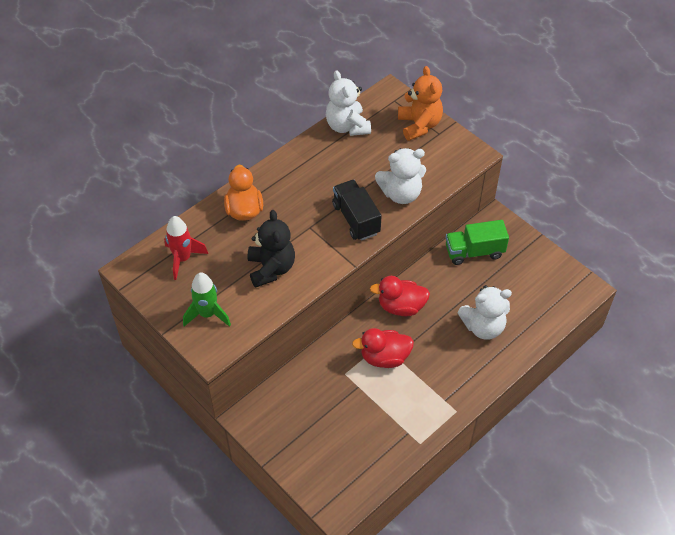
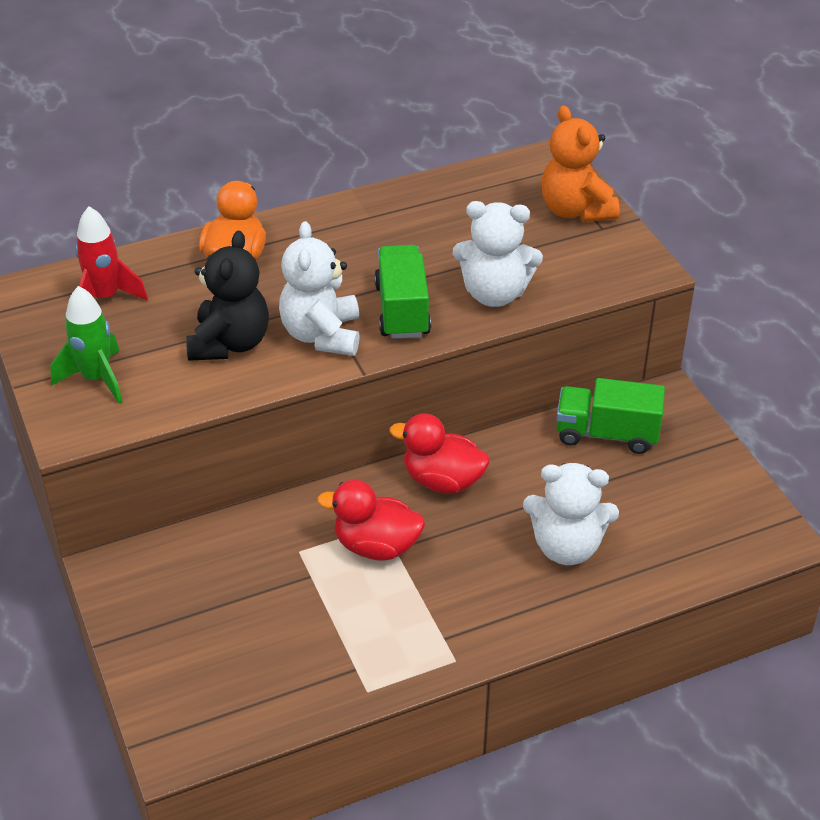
camera: 20 degrees right, 10 degrees down
(347, 126) = (458, 187): white teddy bear -> white teddy bear (322, 335)
(356, 219) = (402, 310): black truck -> green truck
(419, 125) = (575, 210): orange teddy bear -> orange teddy bear turned 150 degrees clockwise

